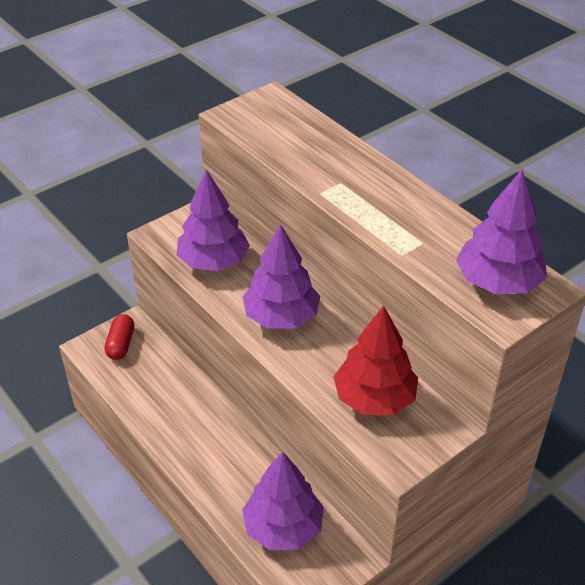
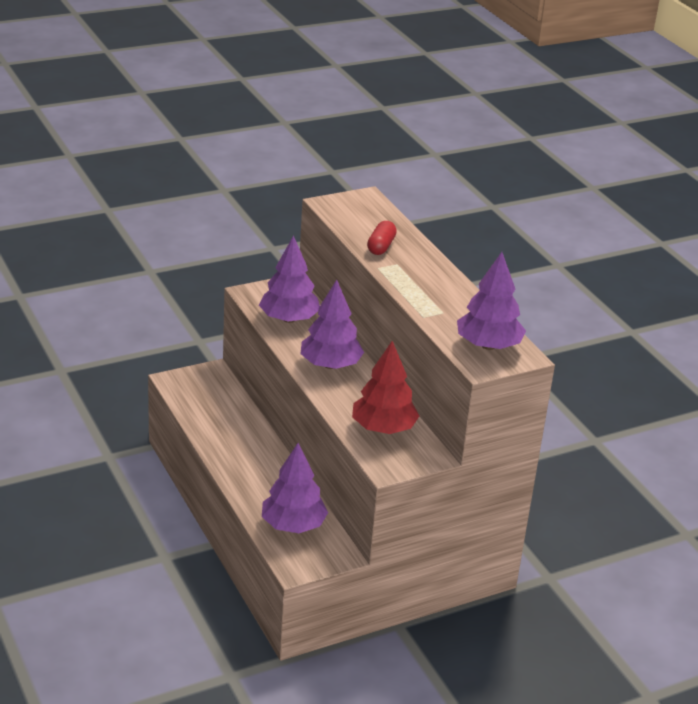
camera: 10 degrees right, 10 degrees down
(121, 344) = (200, 383): red capsule -> red capsule (381, 246)

